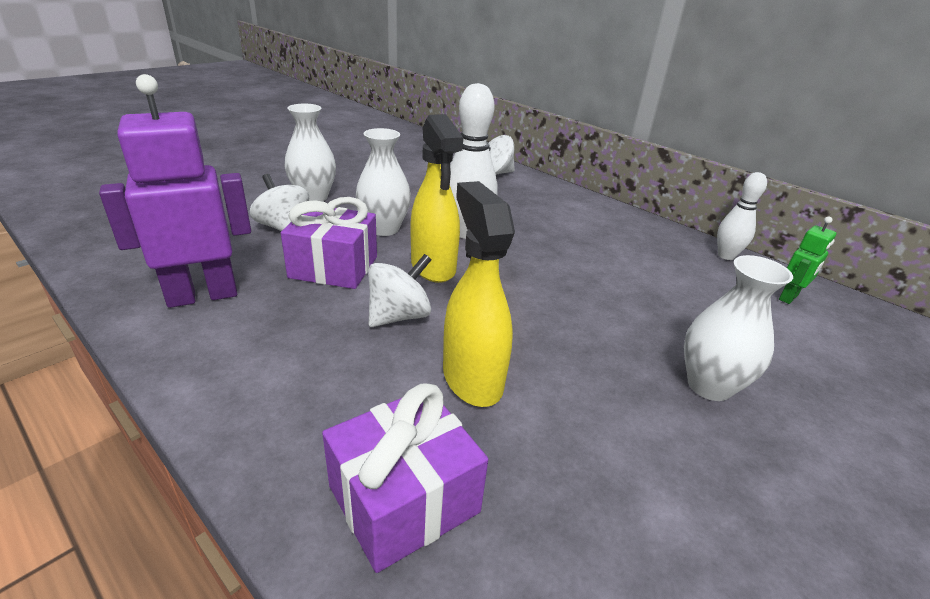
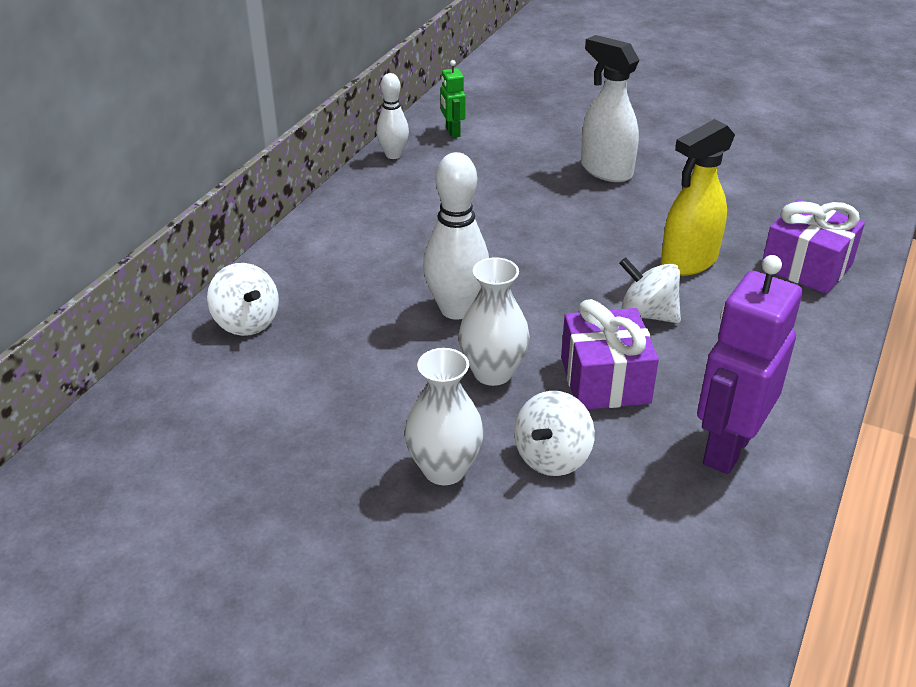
camera: 105 degrees left, 5 degrees up
(202, 295) = (727, 448): purple robot -> purple robot turned 75 degrees clockwise
(433, 267) = (551, 315): yellow spray bottle -> none
(709, 385) = (605, 170): white vase -> white spray bottle
(789, 297) = (452, 132): green robot -> green robot turned 135 degrees counterclockwise

